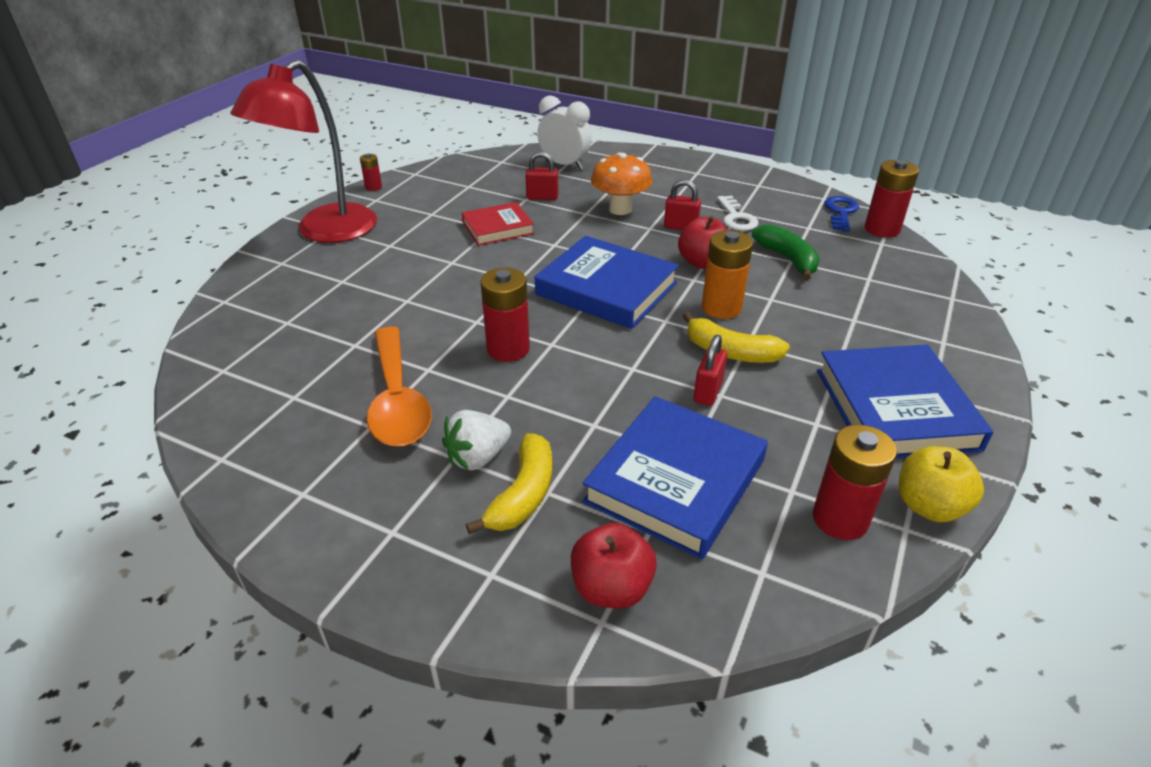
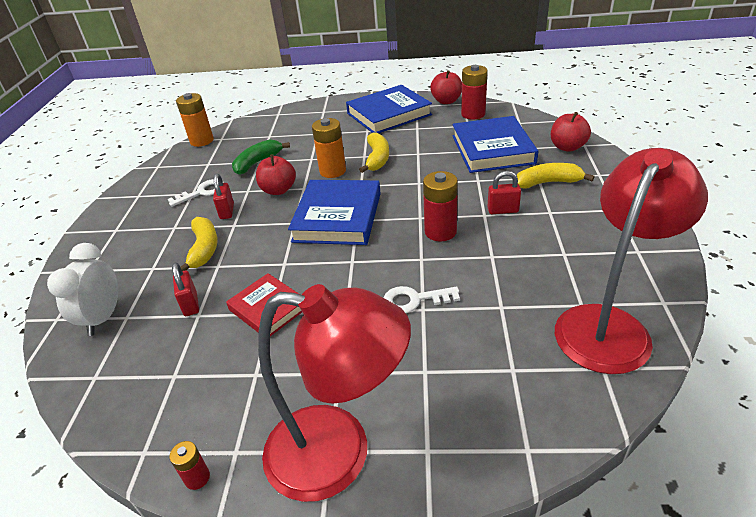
camera: 110 degrees left, 0 degrees up
(250, 400) = (609, 325): none -> red lamp
(397, 400) = (532, 254): orange spoon -> none
(423, 299) = (414, 300): none -> white key
(477, 457) = (541, 205): white strawberry -> none
(620, 209) = (204, 249): orange mushroom -> yellow banana
(675, 481) = (492, 149): blue book -> blue book turned 75 degrees clockwise
(708, 392) = (419, 157): red padlock -> red padlock (503, 210)
(841, 212) = (180, 157): blue key -> none
(882, 229) = (202, 141): red battery -> orange battery
(929, 506) = (446, 101): yellow apple -> red apple

